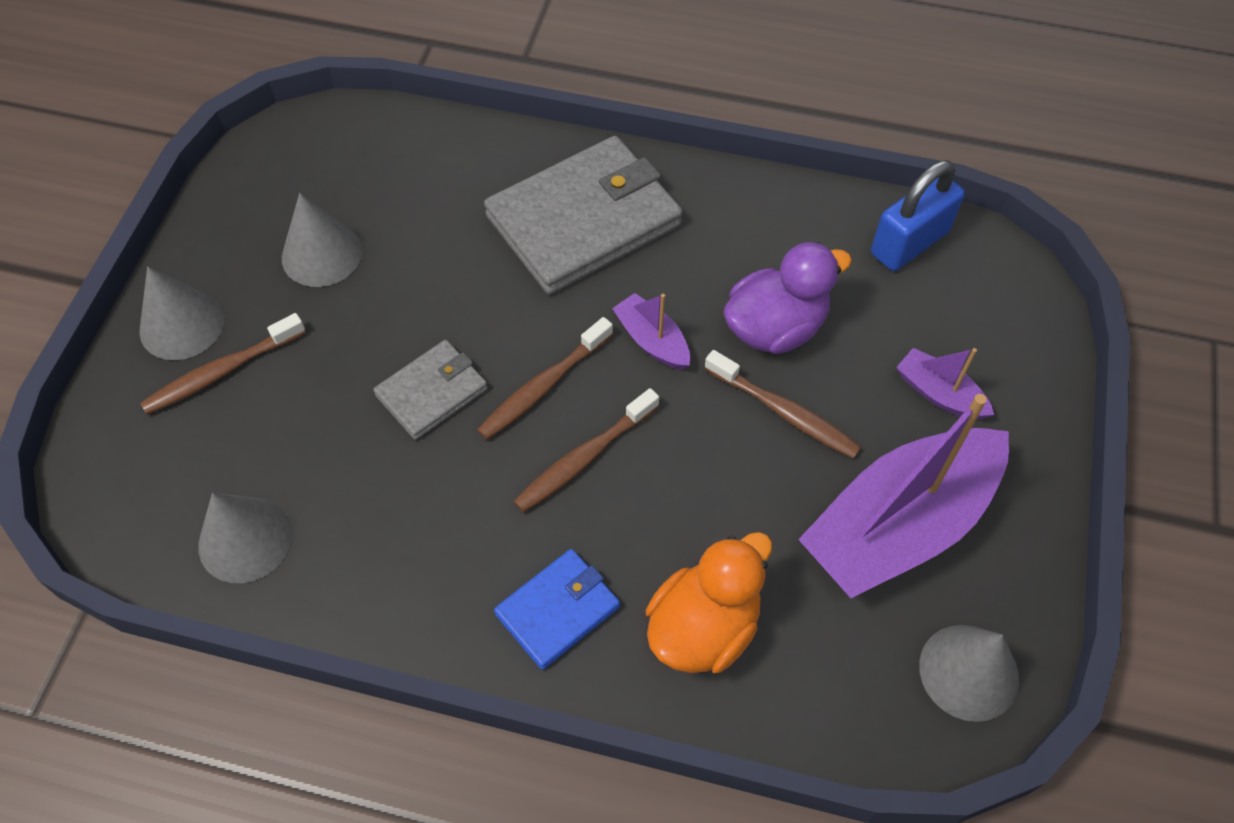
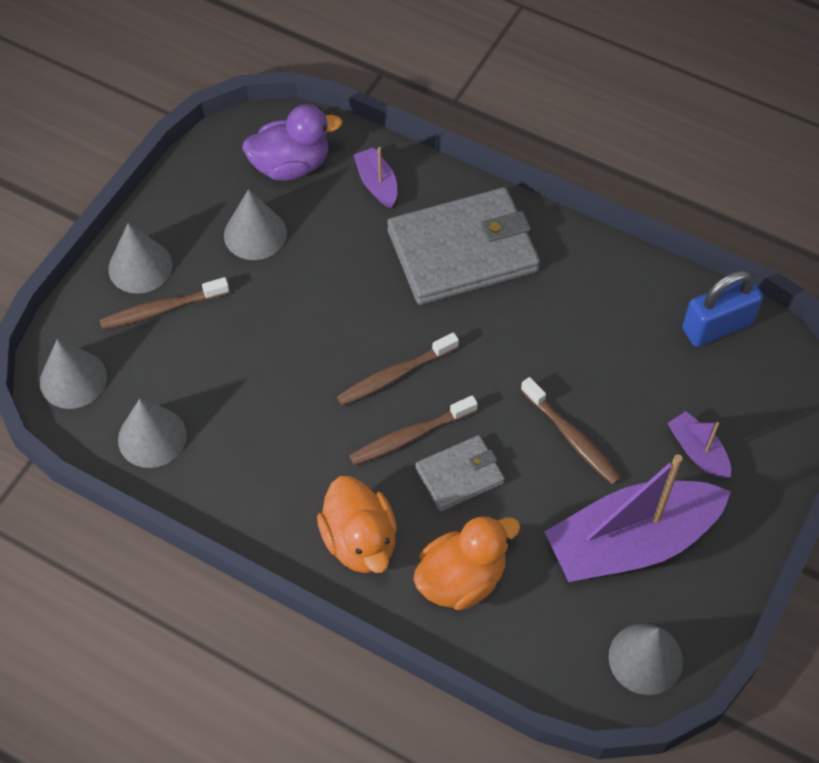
camera: 15 degrees right, 0 degrees up
(120, 488) = (73, 379): none -> grey cone
(432, 392) = (311, 360): grey wallet -> grey wallet (459, 475)
(558, 610) = (360, 541): blue wallet -> orange duck
(652, 340) = (487, 358): purple boat -> purple boat (377, 184)
(775, 328) = (586, 370): purple duck -> purple duck (291, 165)

